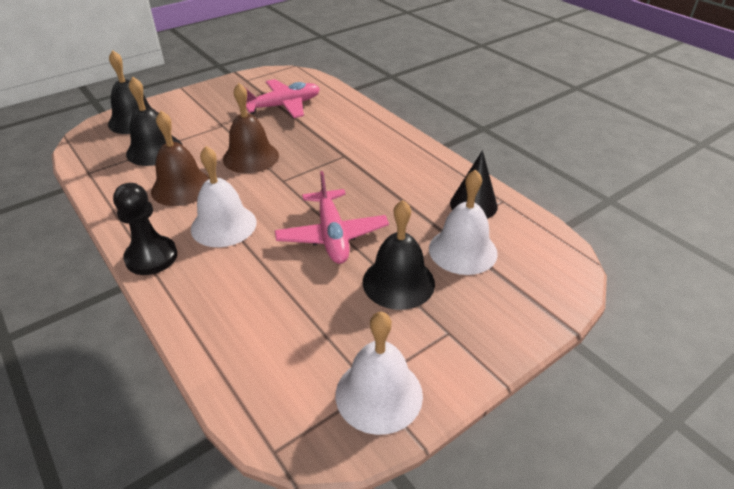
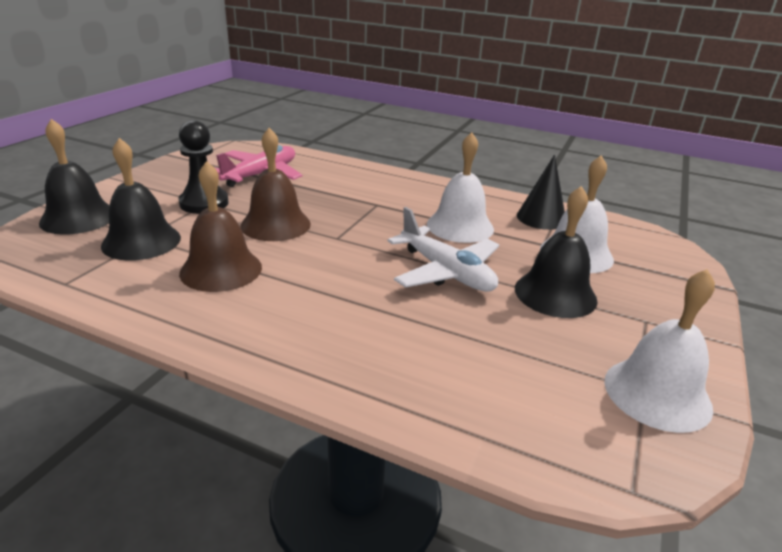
camera: 30 degrees left, 10 degrees down
(151, 257) = (261, 349): black pawn -> black pawn (204, 203)
(223, 225) = (317, 293): white bell -> white bell (460, 226)
(332, 235) = (446, 272): pink plane -> white plane

